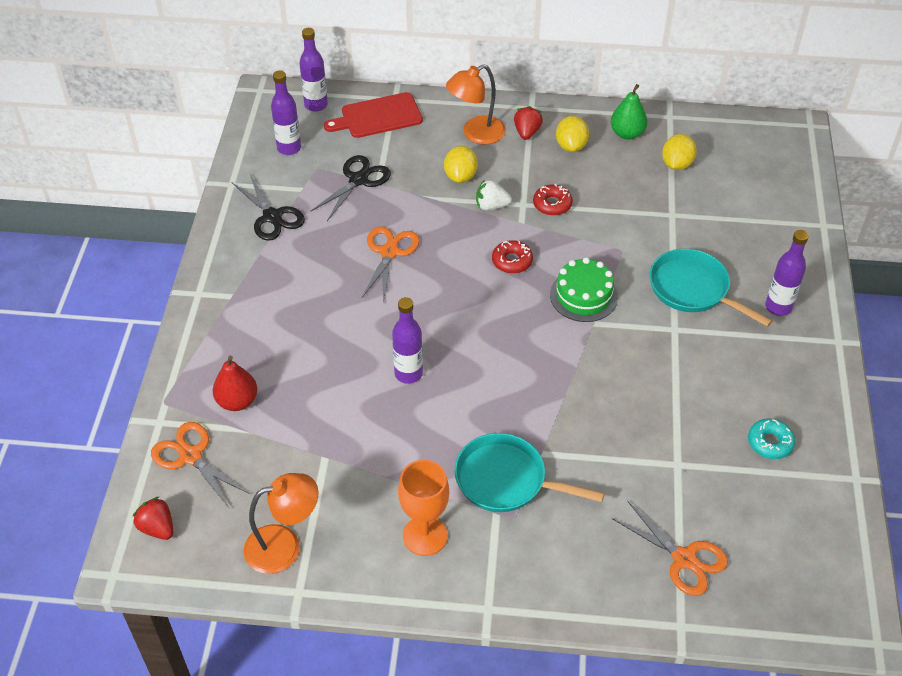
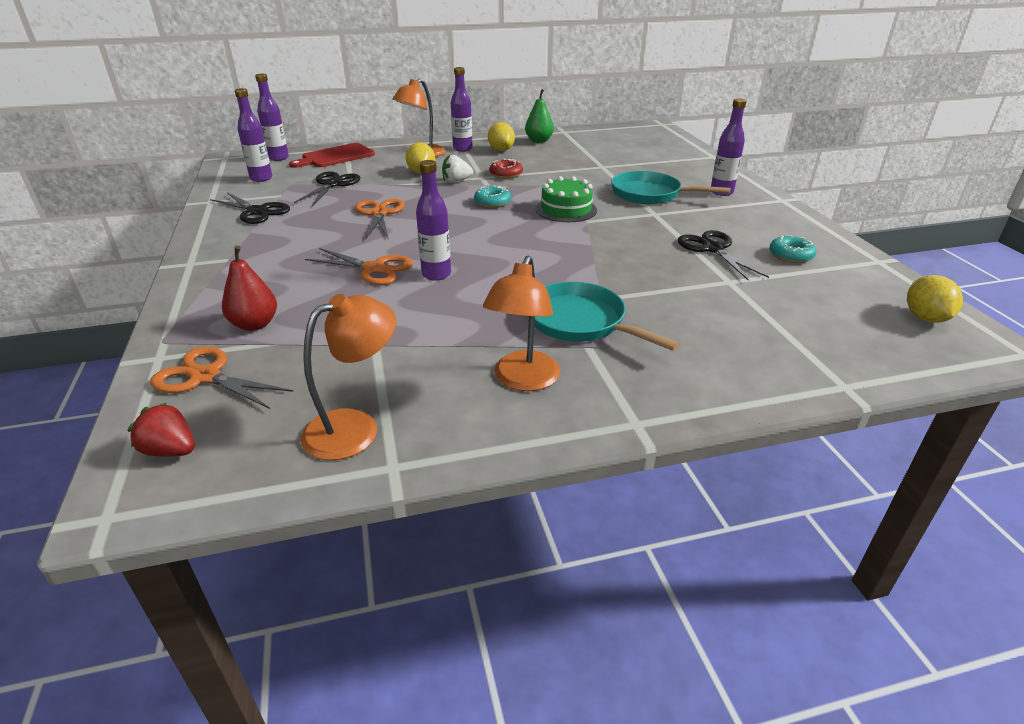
camera: 20 degrees left, 15 degrees down
(425, 536) = (523, 380): orange goblet -> orange lamp
(506, 480) = (581, 322): turquoise pan -> turquoise pan turned 45 degrees clockwise
(512, 261) = (492, 202): red donut -> turquoise donut
(527, 132) = (462, 149): red strawberry -> purple bottle
(676, 164) = (586, 147): yellow lemon -> yellow lemon (925, 318)
(684, 559) = (796, 338): orange scissors -> orange scissors (374, 269)
(696, 409) = (713, 249): none -> black scissors

